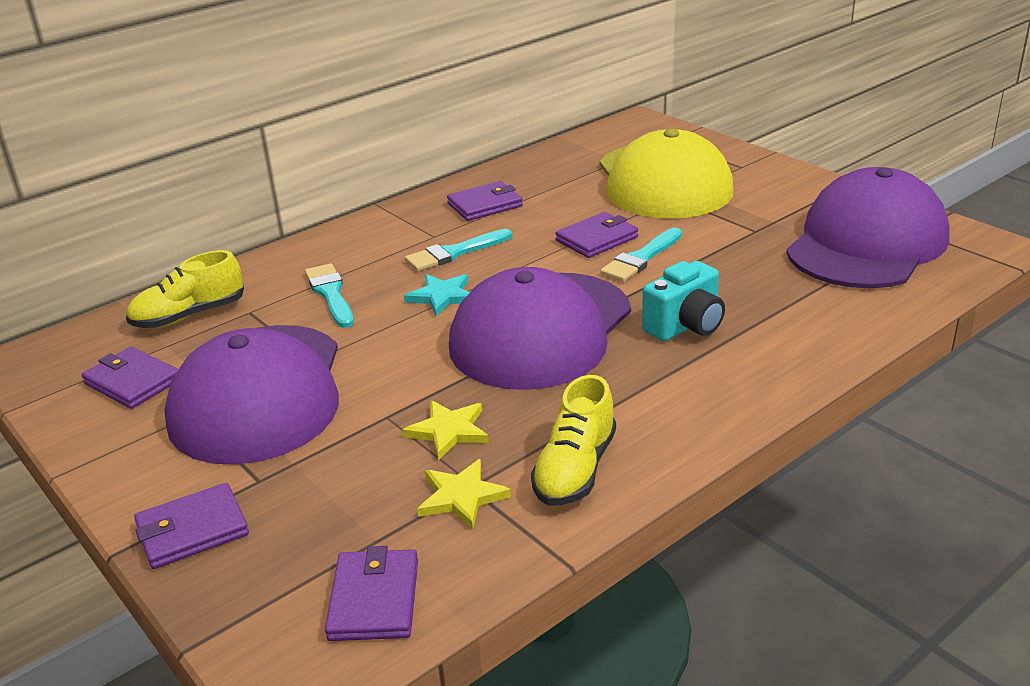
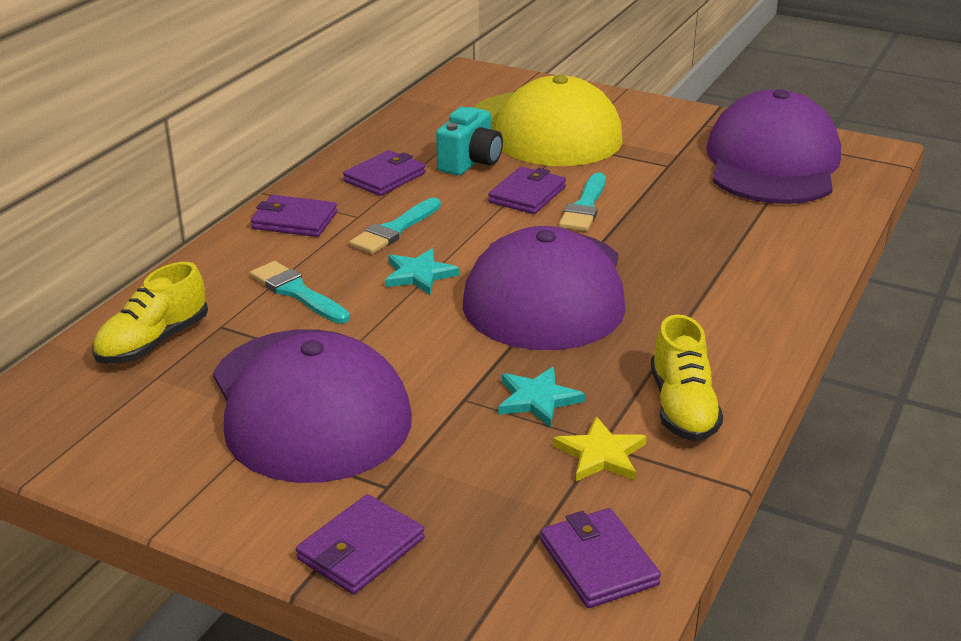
camera: 25 degrees left, 0 degrees up
(133, 382) = (151, 422): purple wallet -> purple wallet (294, 220)
(448, 431) = (537, 399): yellow star -> turquoise star
(685, 326) = (676, 262): turquoise camera -> turquoise camera (470, 163)

